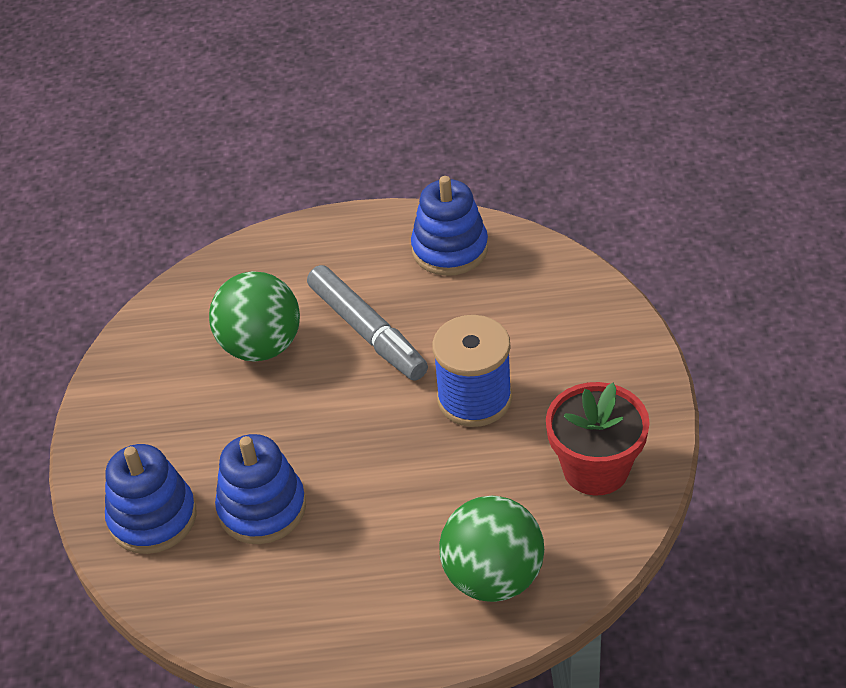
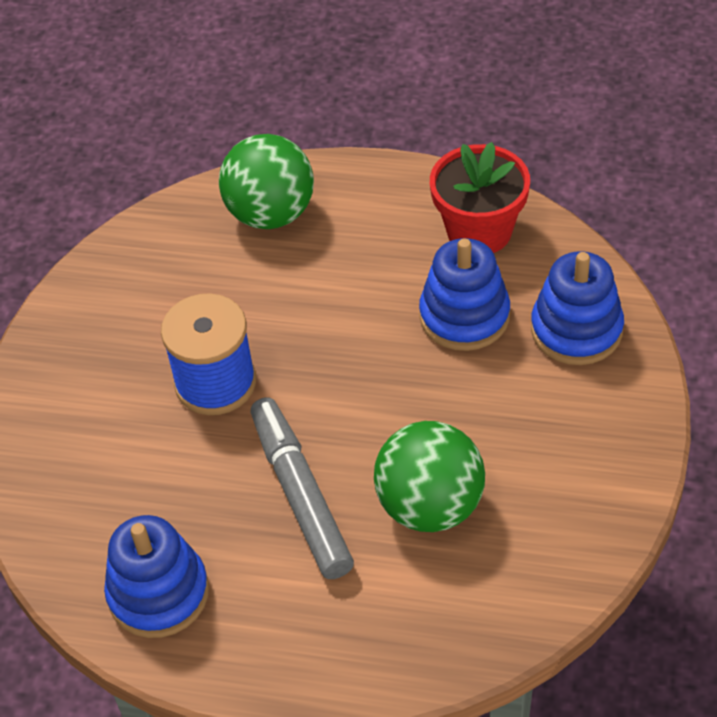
camera: 165 degrees left, 5 degrees up
(595, 469) = (135, 286): red flower pot -> red flower pot (479, 231)

